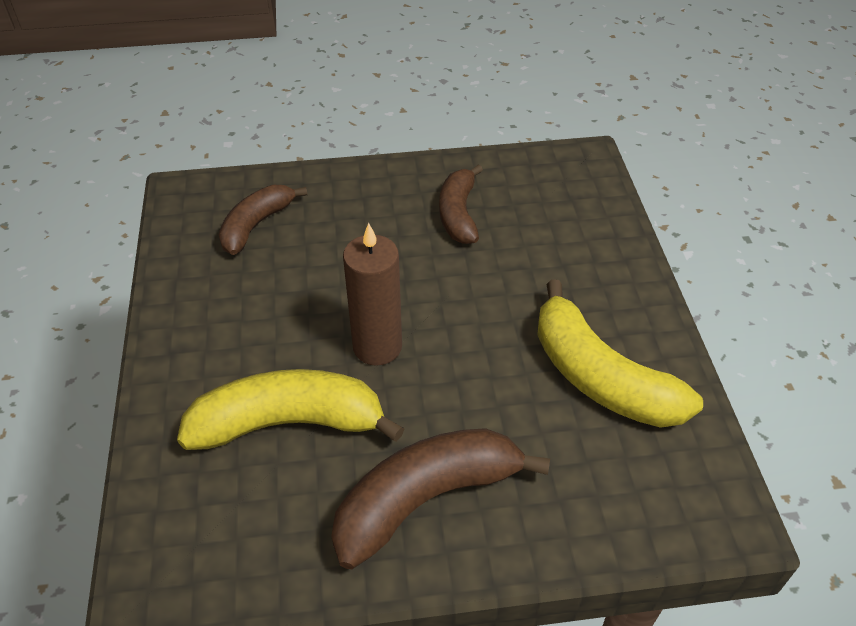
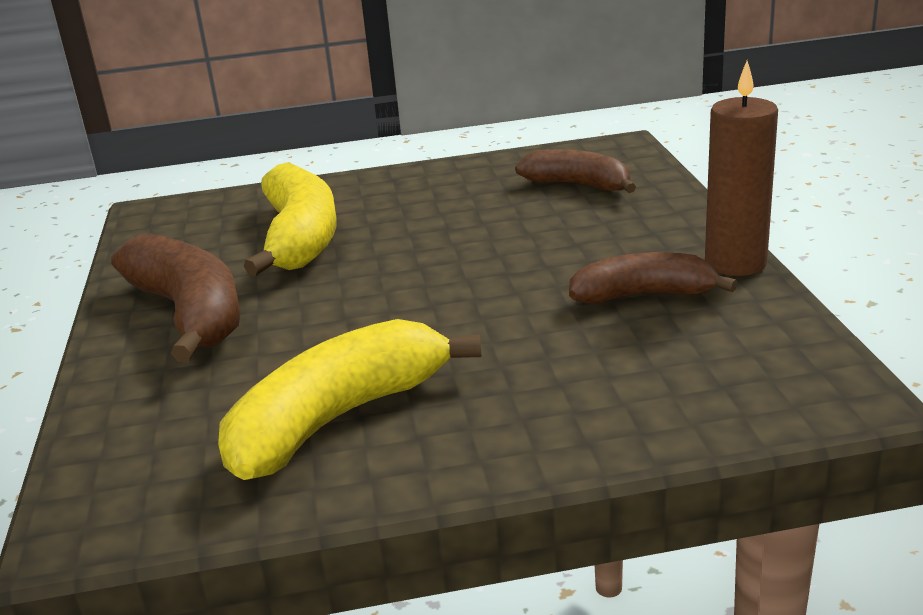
camera: 90 degrees right, 20 degrees down
(377, 347) = (397, 268): brown candle -> brown candle (735, 263)

